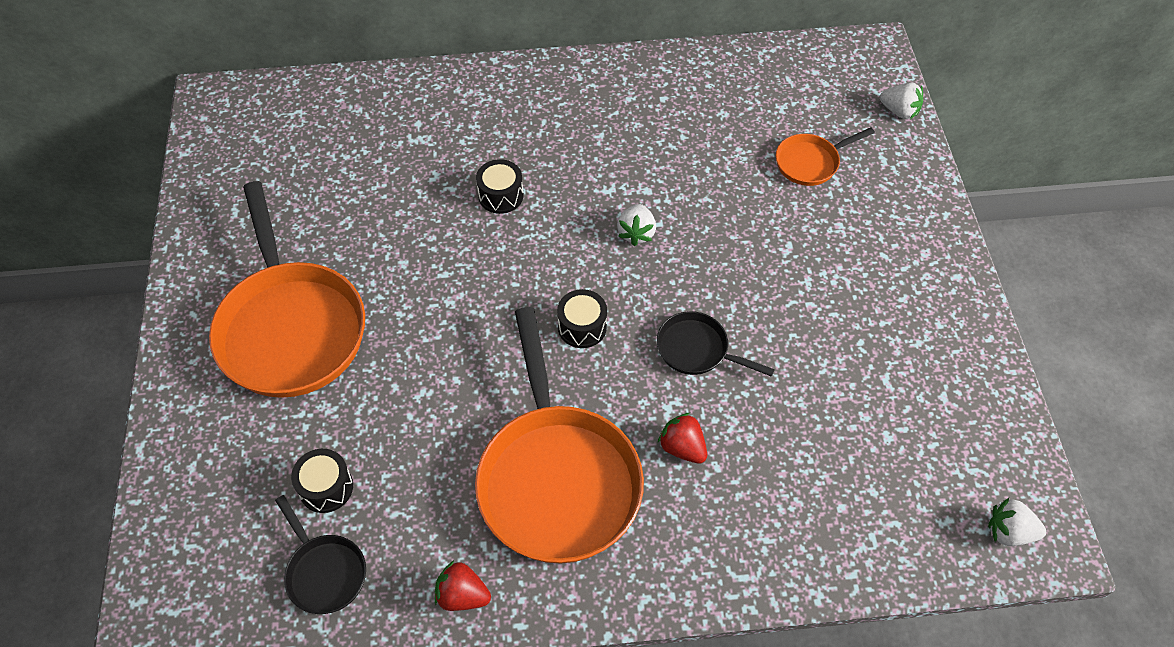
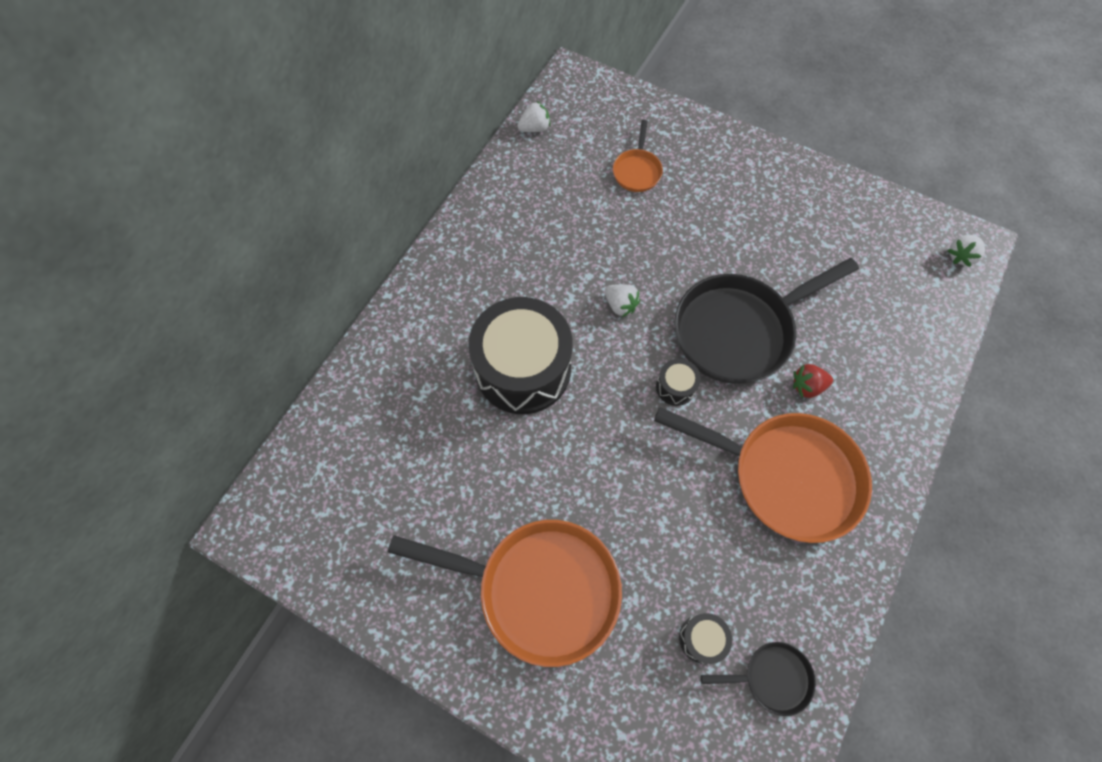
camera: 55 degrees left, 10 degrees up
(462, 595) = (841, 590): red strawberry -> none
(501, 195) = (523, 369): black drum -> black drum, size x2.44
(697, 350) = (739, 330): black pan -> black pan, size x2.14
(899, 111) = (633, 98): white strawberry -> white strawberry (535, 128)

